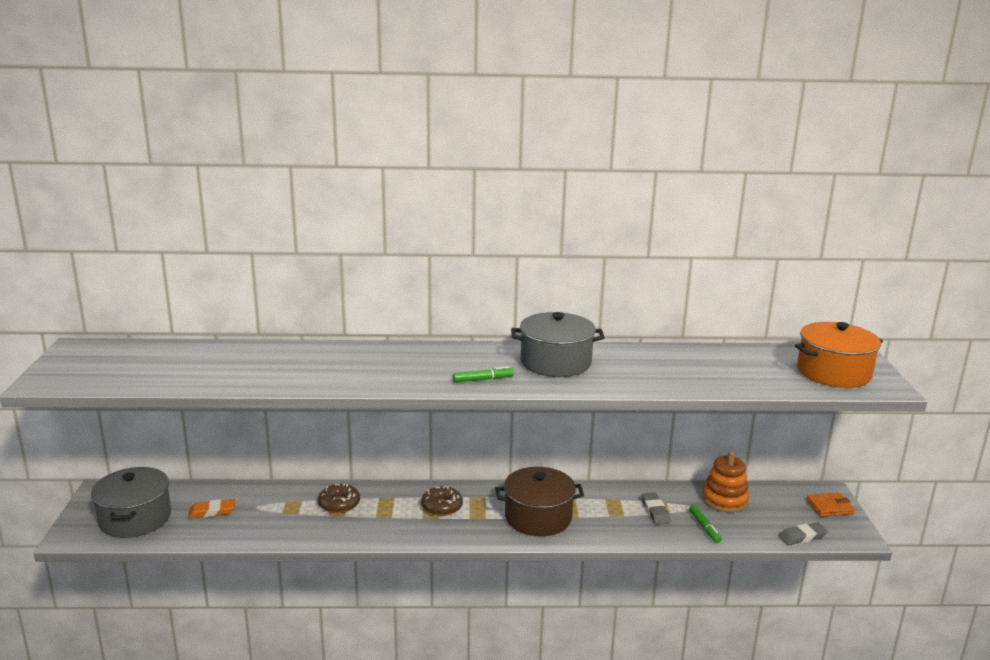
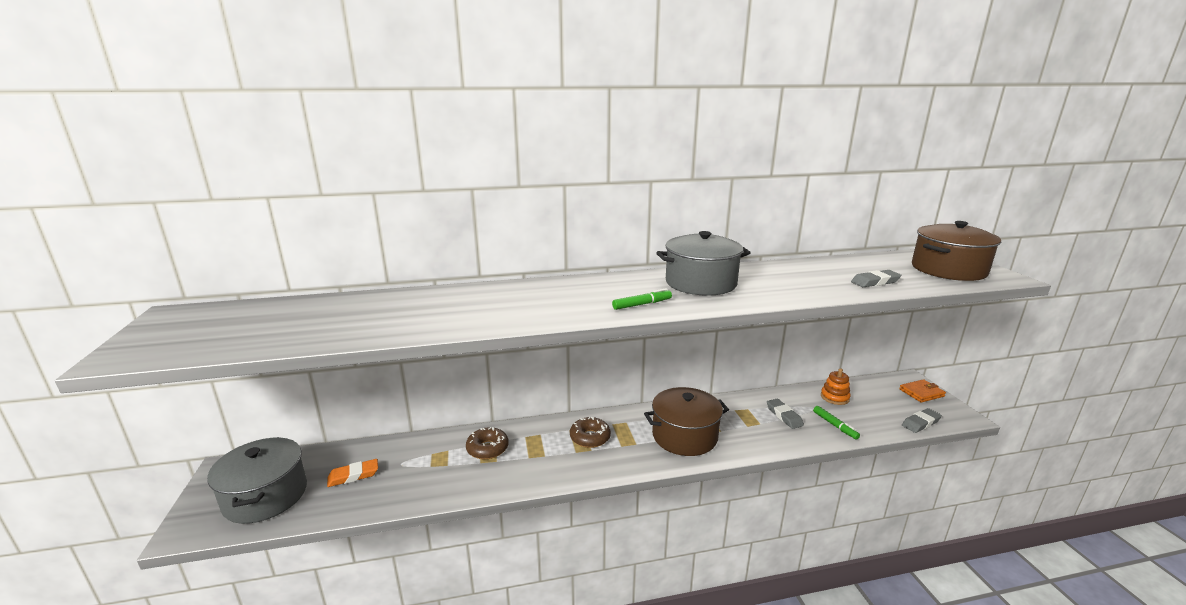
camera: 10 degrees left, 0 degrees up
(724, 500) = (834, 397): orange stacking toy -> orange stacking toy, size x0.66
(736, 379) = (875, 282): none -> grey eraser
(833, 373) = (948, 270): orange pot -> brown pot

